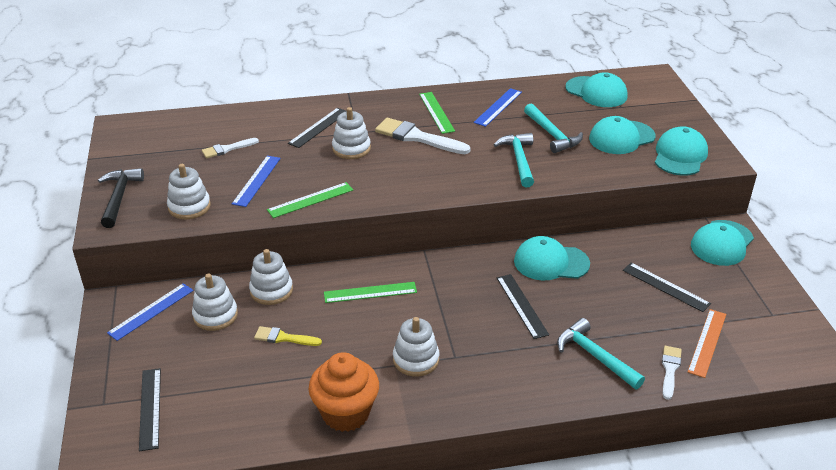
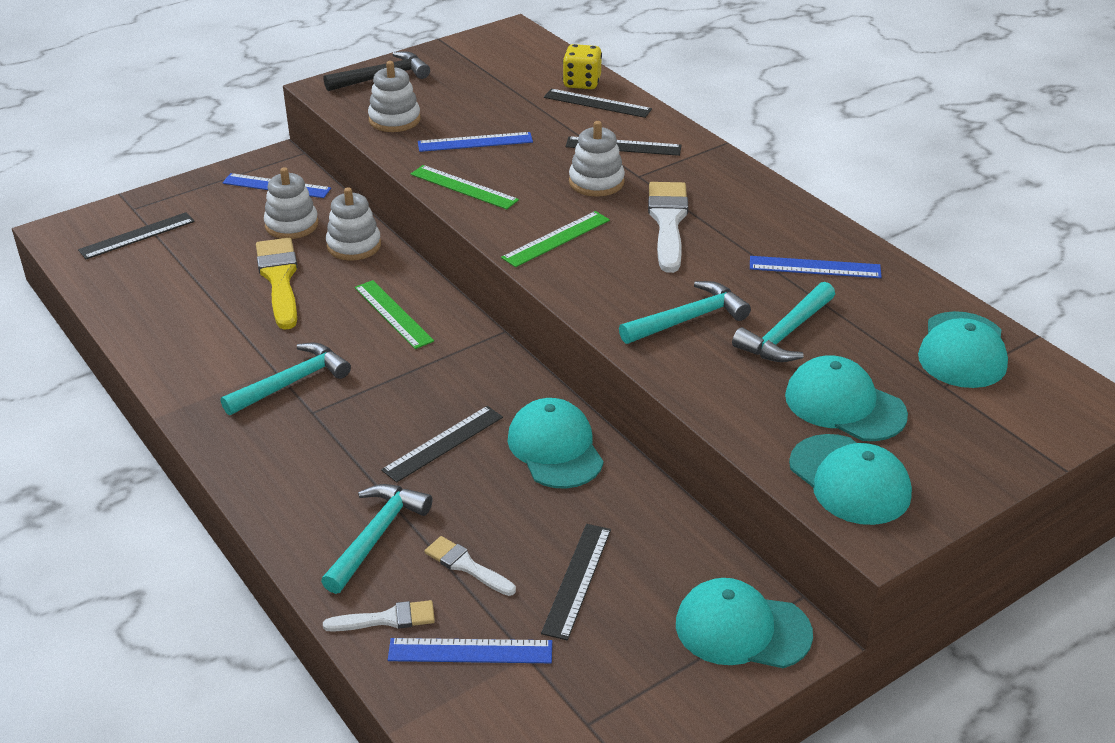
camera: 65 degrees right, 0 degrees up
(223, 119) = (582, 83): none -> yellow dice
(227, 149) = (523, 105): white brush -> white brush (466, 566)
(256, 121) = (597, 103): none -> black ruler
(284, 338) = (279, 279): yellow brush -> yellow brush, size x1.77
(346, 413) = (180, 358): orange cupcake -> none
(416, 359) = (291, 383): white stacking toy -> turquoise hammer
(436, 112) = (746, 220): green ruler -> green ruler (556, 239)
(680, 155) = (849, 480): turquoise cap -> turquoise cap turned 60 degrees clockwise
(707, 342) = (470, 651): orange ruler -> blue ruler

